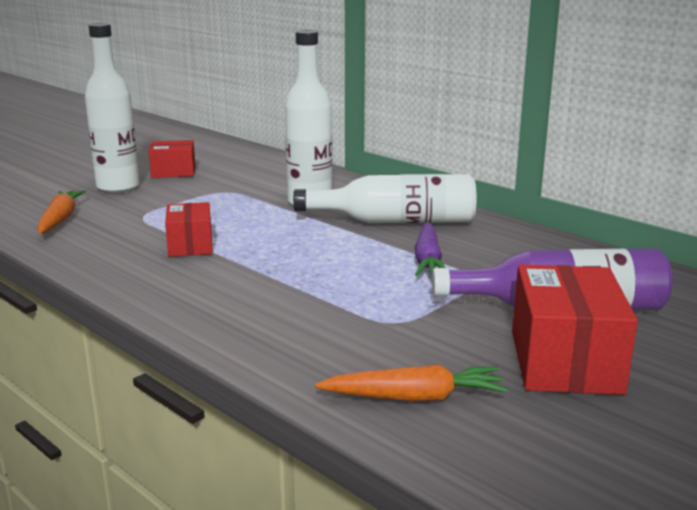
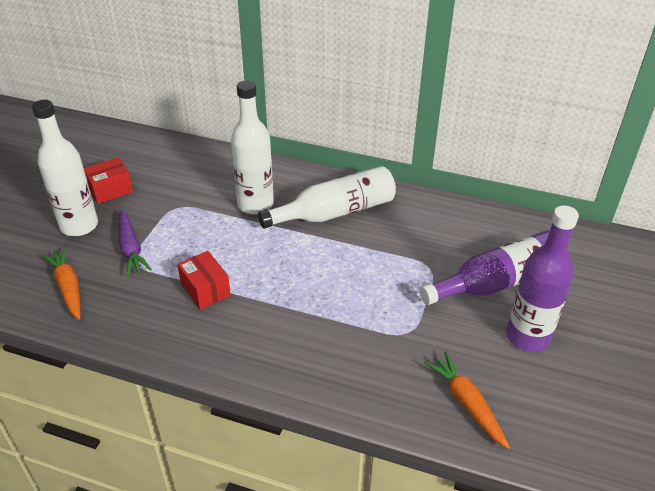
camera: 25 degrees left, 20 degrees up
(415, 397) = (466, 403): orange carrot -> orange carrot turned 90 degrees counterclockwise
(428, 260) = (386, 255): purple carrot -> purple carrot (131, 249)
(565, 361) = (527, 337): red box -> purple bottle

